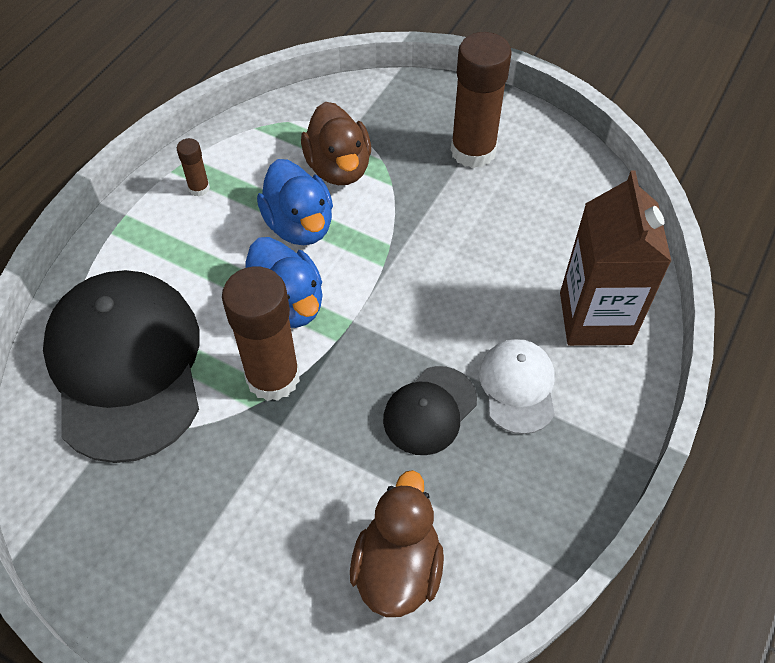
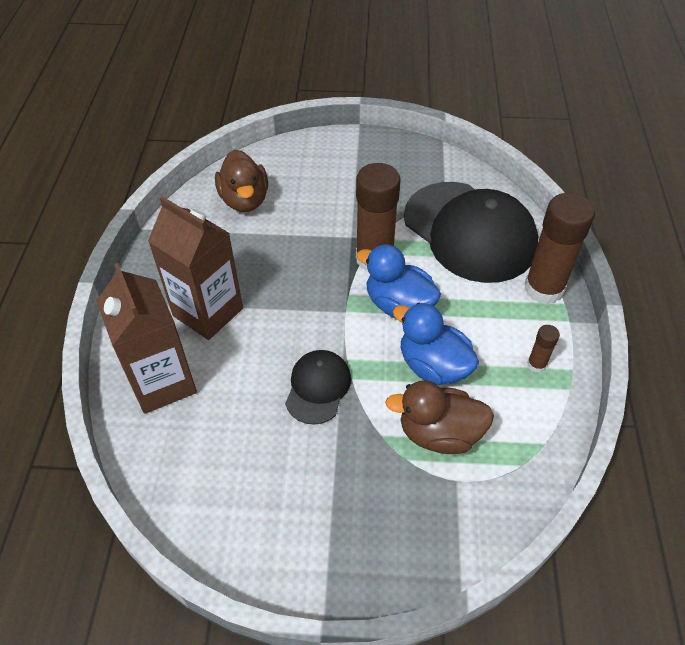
camera: 155 degrees right, 5 degrees down
(338, 168) = (439, 433): brown duck -> brown duck turned 45 degrees counterclockwise
(429, 410) = (262, 277): black cap -> black cap (318, 387)
(473, 151) = (326, 508): brown glue stick -> brown glue stick (543, 289)
(518, 387) = (208, 312): white cap -> brown carton

